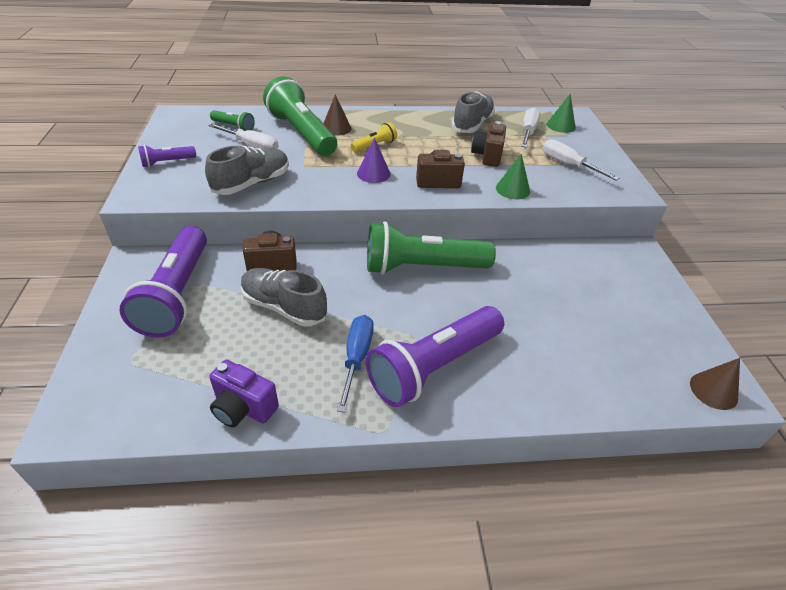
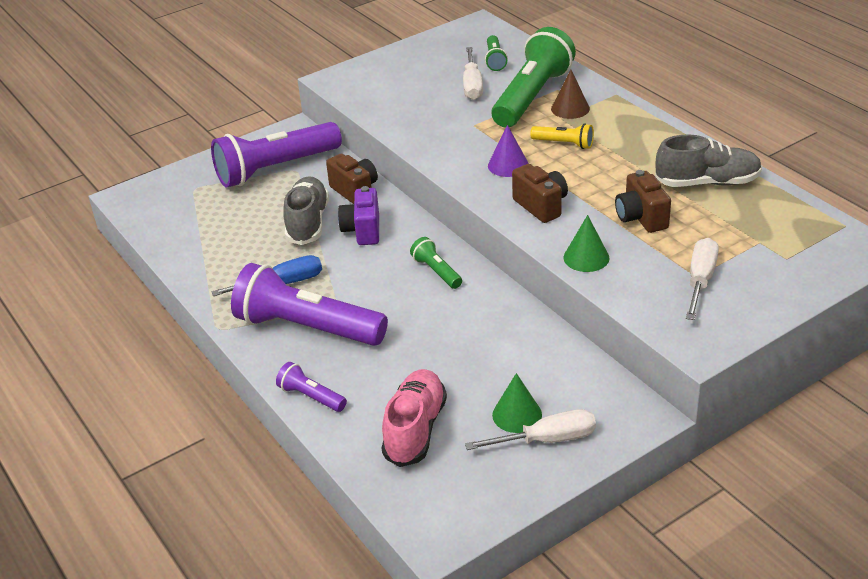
camera: 65 degrees right, 5 degrees down
(167, 162) = (395, 64): purple flashlight -> purple flashlight (311, 397)
(243, 408) = (191, 255): purple camera -> purple camera (362, 231)
(252, 183) = (412, 115): grey shoe -> none
(422, 267) = (436, 271): green flashlight -> green flashlight, size x0.46
(487, 156) = (641, 218): brown camera -> brown camera turned 90 degrees counterclockwise
(528, 132) = (747, 227): white screwdriver -> white screwdriver (546, 440)
(561, 125) = (809, 246): green cone -> green cone (517, 415)
(605, 355) = (415, 429): none -> pink shoe
(713, 390) = (428, 520): brown cone -> none

